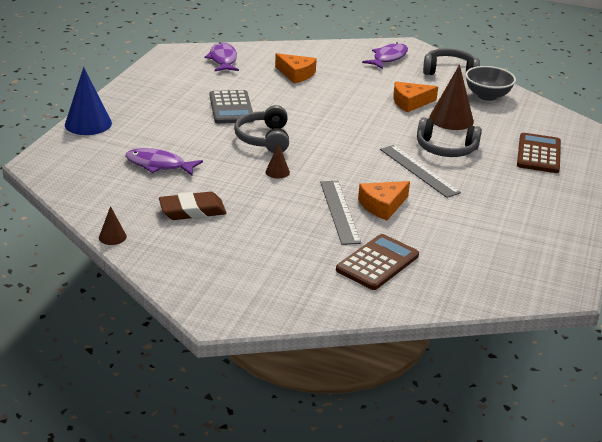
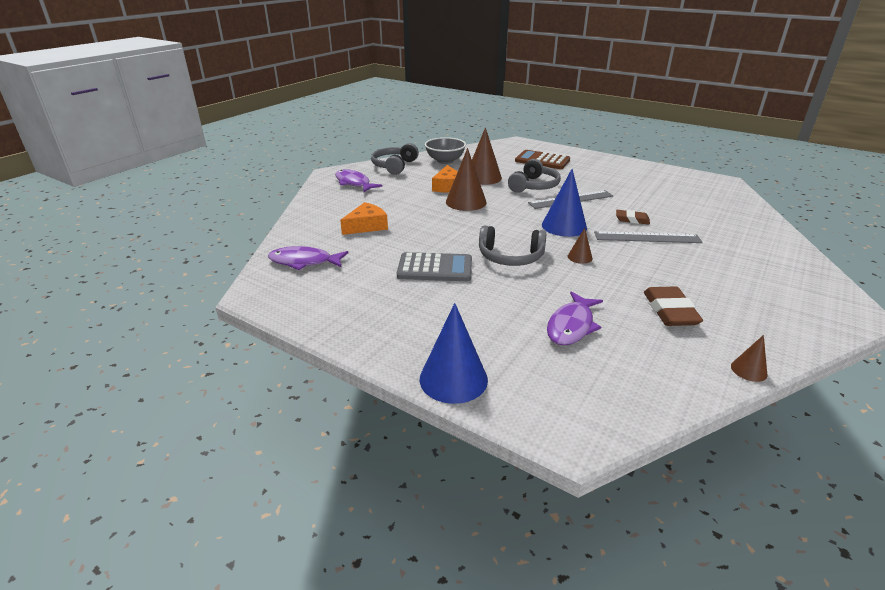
camera: 75 degrees left, 0 degrees up
(344, 165) = (564, 226): none -> blue cone
(375, 113) = (466, 202): none -> brown cone
(377, 263) = (723, 232): brown calculator -> none
(382, 206) = (632, 220): orange cheese -> brown eraser

